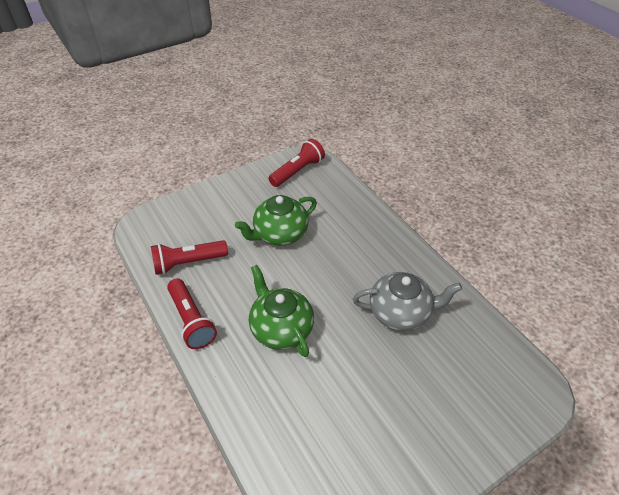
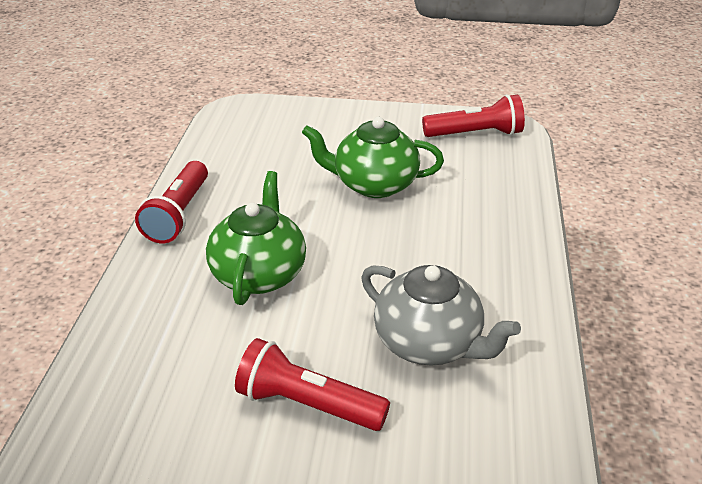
camera: 40 degrees right, 10 degrees down
(188, 263) = (240, 163): red flashlight -> red flashlight (307, 404)

